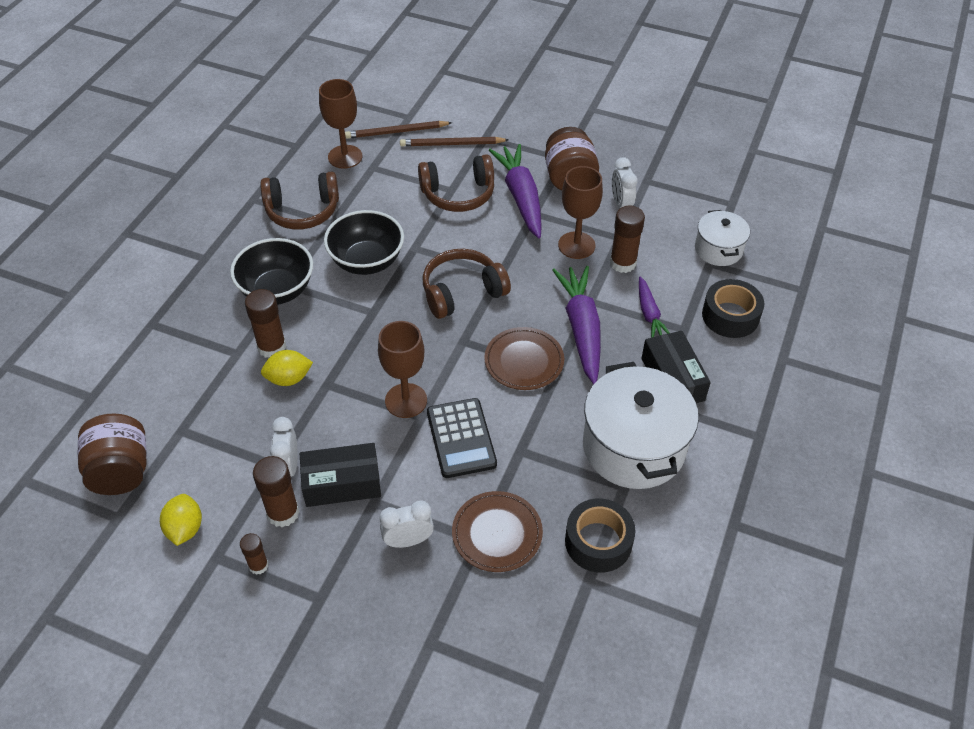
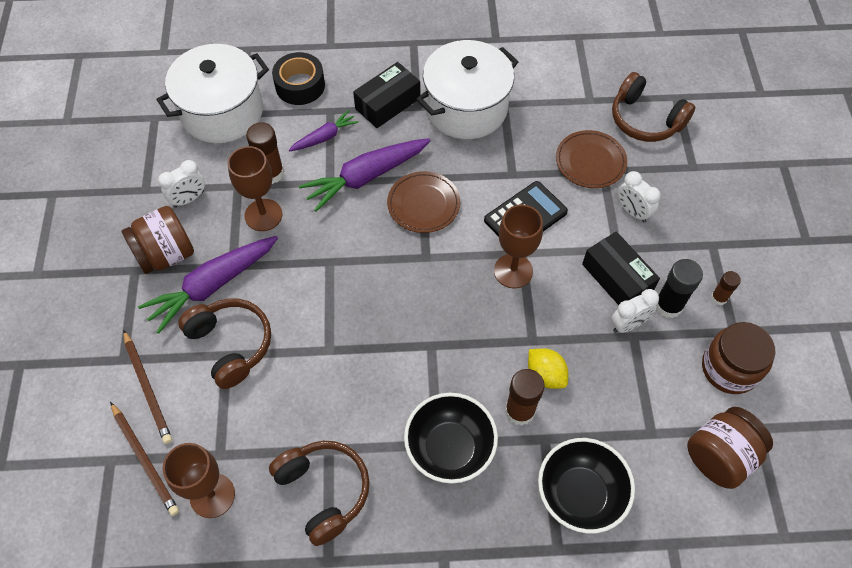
camera: 115 degrees left, 10 degrees up
(185, 529) = (729, 368): yellow lemon -> brown jar
(283, 513) = (668, 305): brown glue stick -> black glue stick
(367, 261) = (368, 384): black bowl -> black bowl (580, 494)
(462, 292) = (368, 282): brown headphones -> brown headphones (645, 120)
(598, 542) = (557, 104): black tape -> none
(718, 249) = (222, 112): white pot -> white pot, size x1.82

